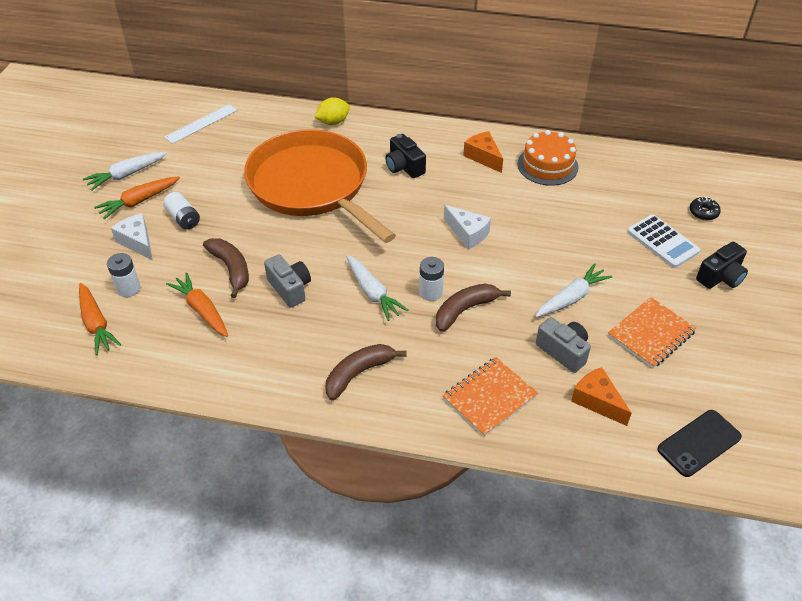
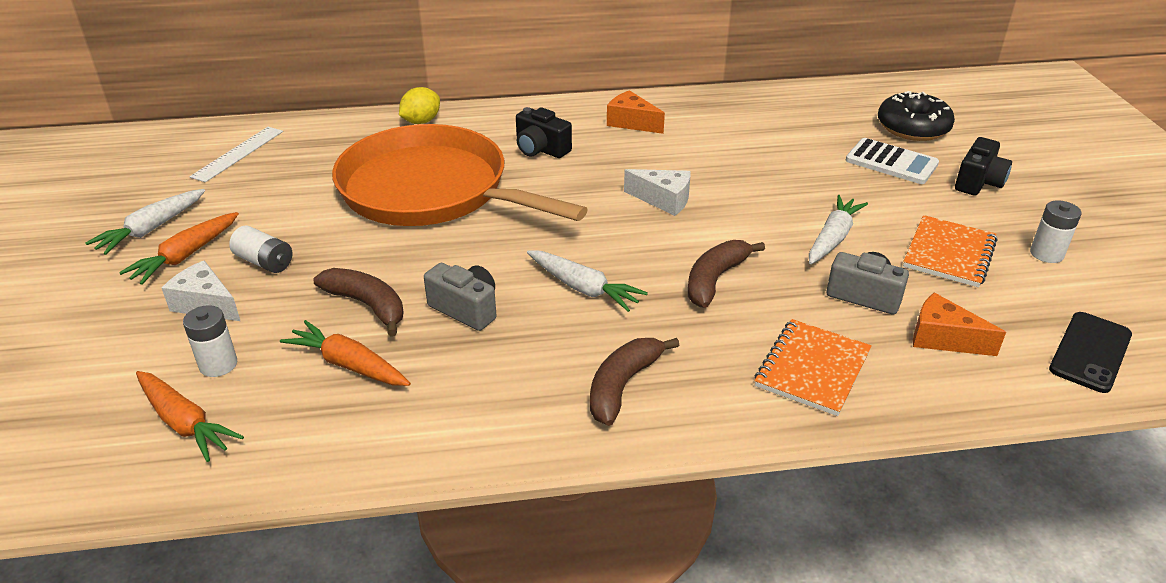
camera: 20 degrees left, 10 degrees down
(430, 292) = (659, 271): white battery -> white battery (1046, 254)
(547, 165) = (712, 117): orange cake -> none
(703, 212) = (913, 128): black donut -> black donut, size x2.01

